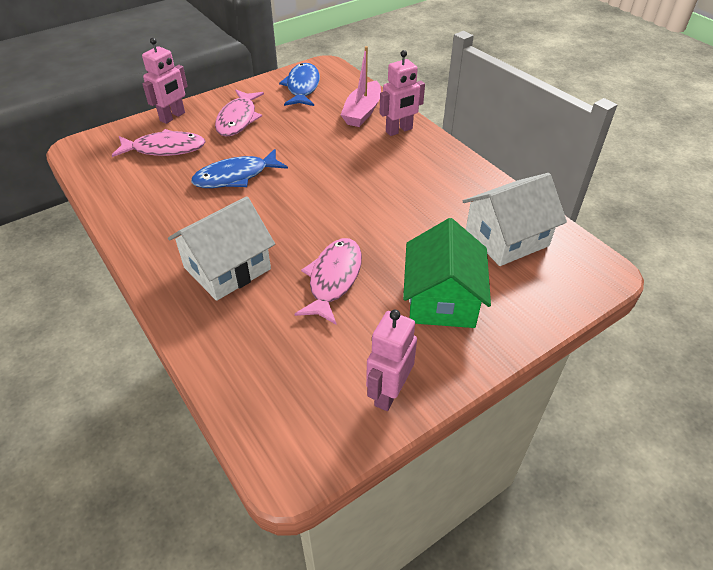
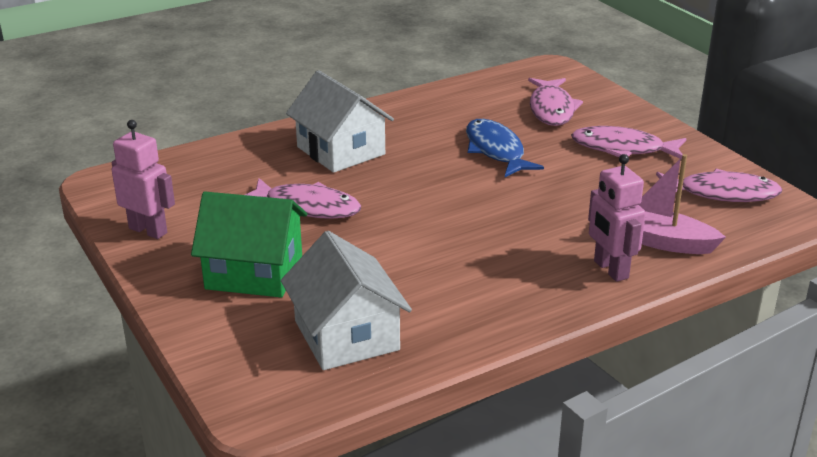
camera: 95 degrees right, 15 degrees down
(173, 117) = (621, 109): pink robot -> none
(302, 87) = (722, 193): blue fish -> pink fish

